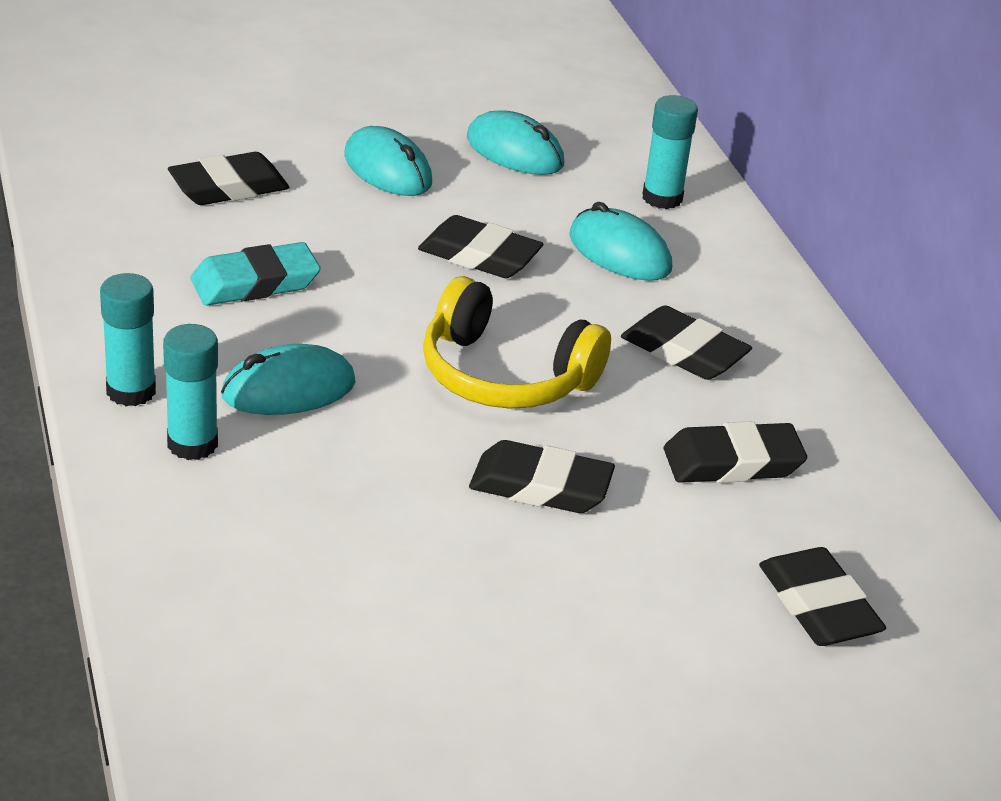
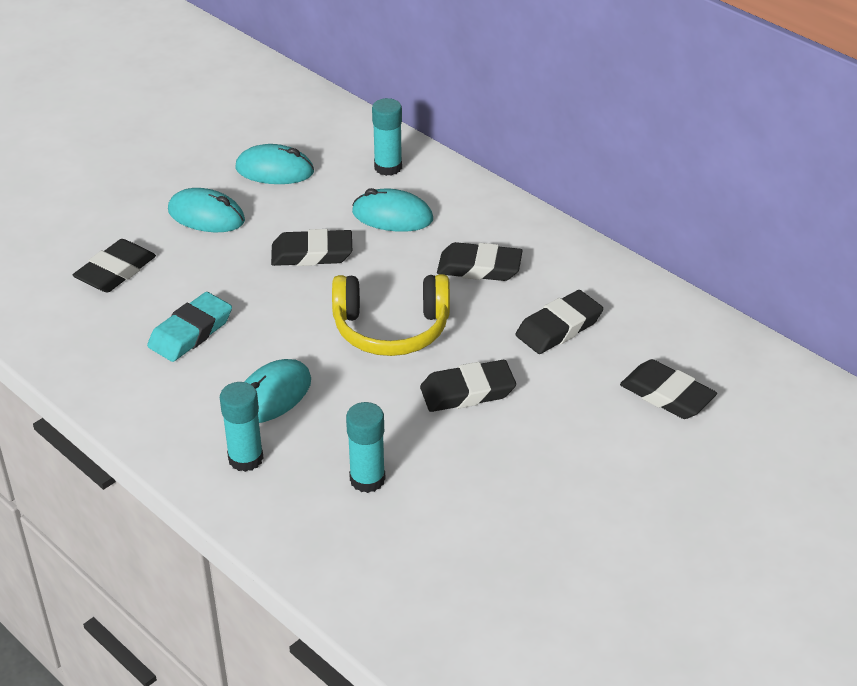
camera: 25 degrees left, 5 degrees up
(131, 391) = (177, 441): turquoise glue stick -> turquoise glue stick (367, 479)

